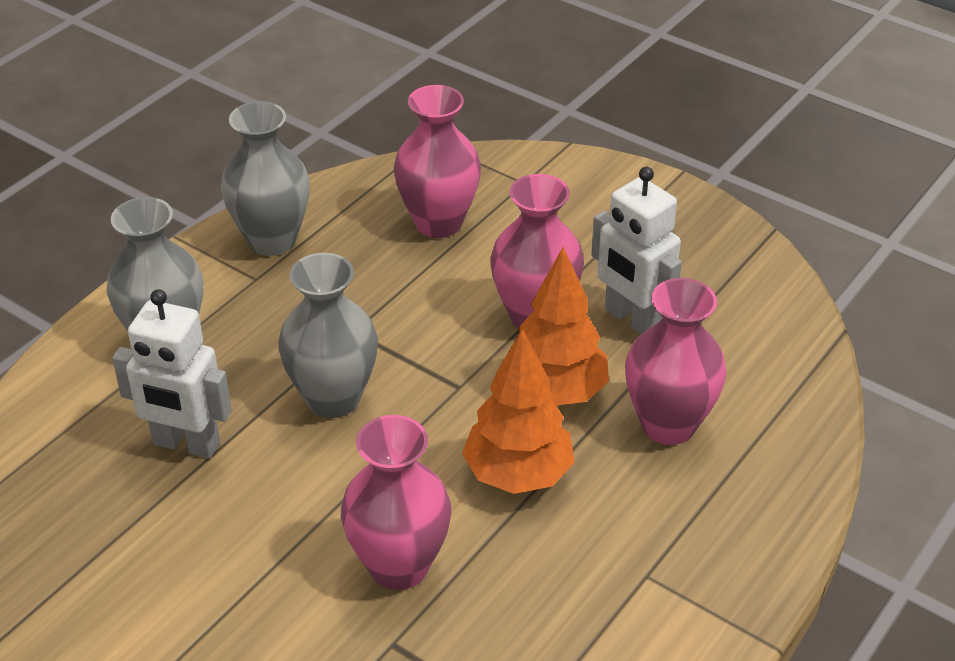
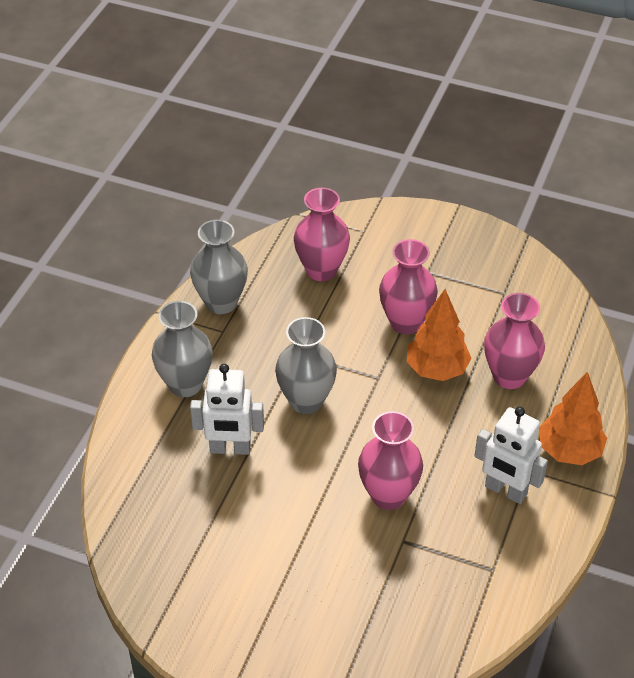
camera: 15 degrees left, 5 degrees up
(518, 475) = (434, 426): orange tree -> orange tree (569, 451)
(631, 319) = (464, 313): white robot -> white robot (505, 491)

